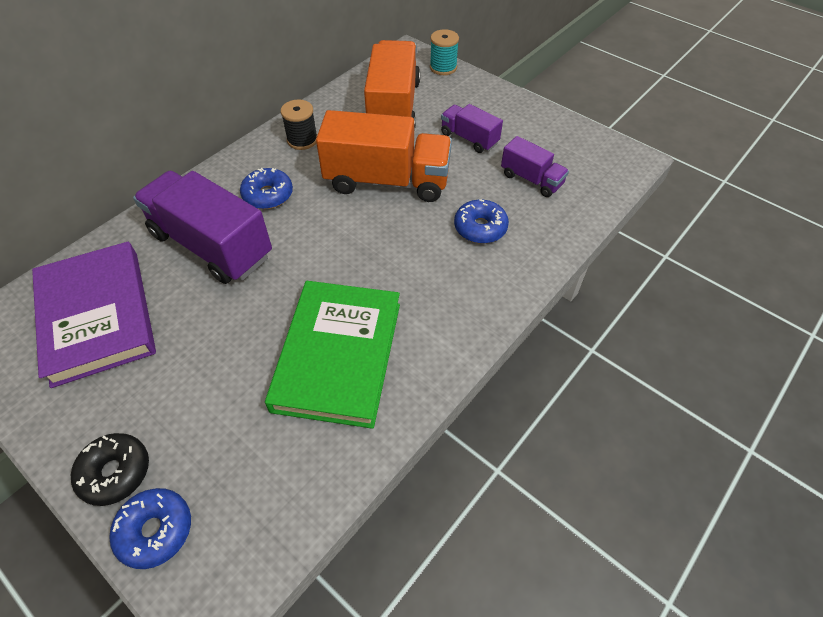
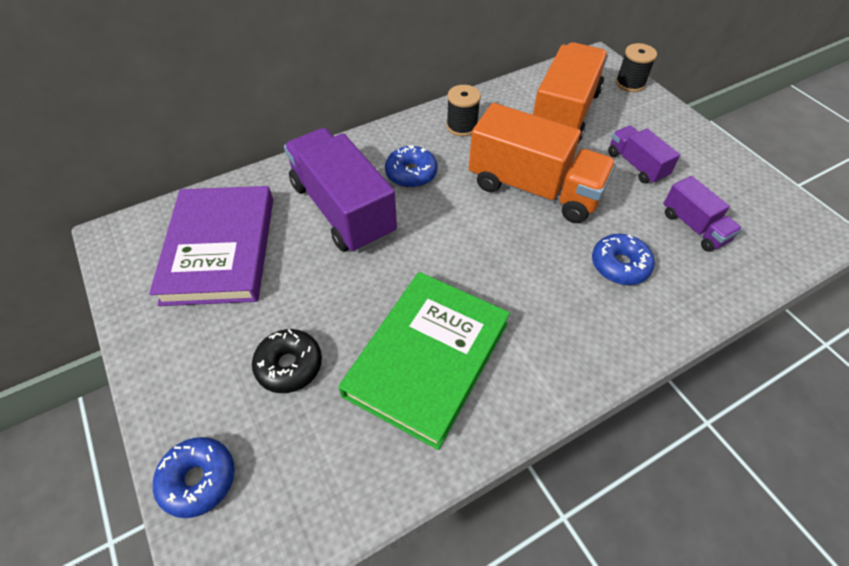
camera: 20 degrees right, 0 degrees up
(115, 472) = (184, 407): black donut -> black donut (289, 365)
(443, 67) = (630, 83): turquoise spool -> black spool

